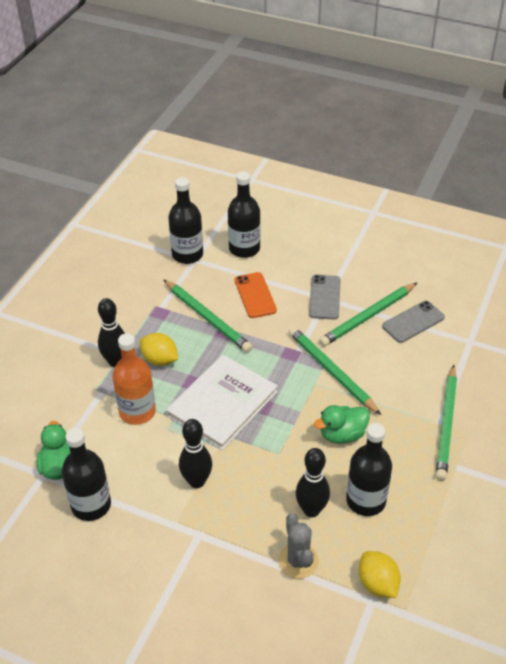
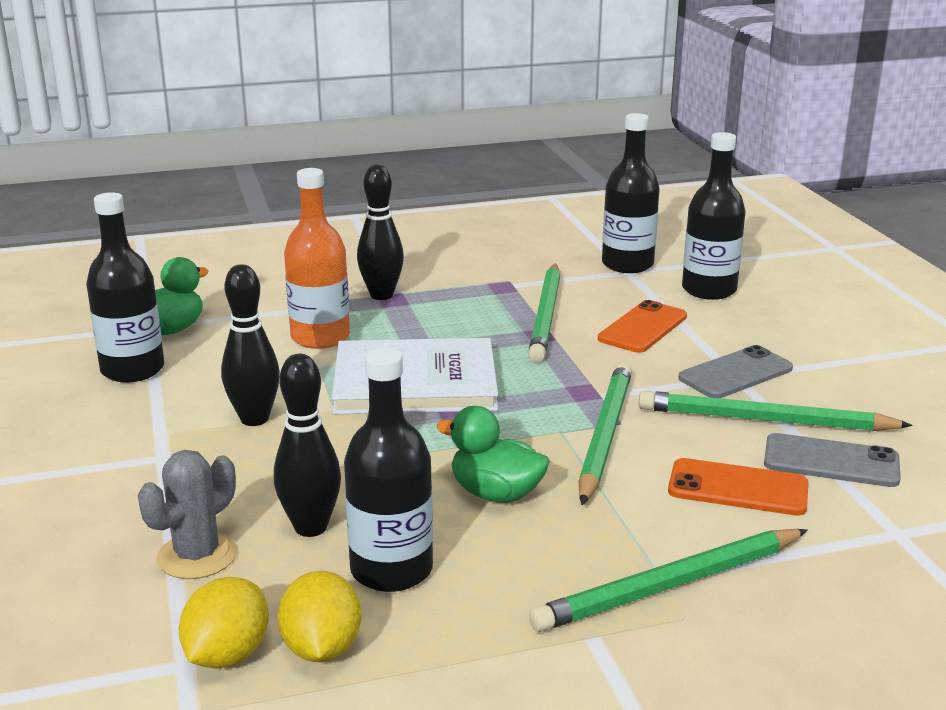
camera: 50 degrees right, 20 degrees down
(160, 360) = (426, 317): yellow lemon -> yellow lemon (322, 648)
(405, 361) = (738, 488): none -> orange phone

